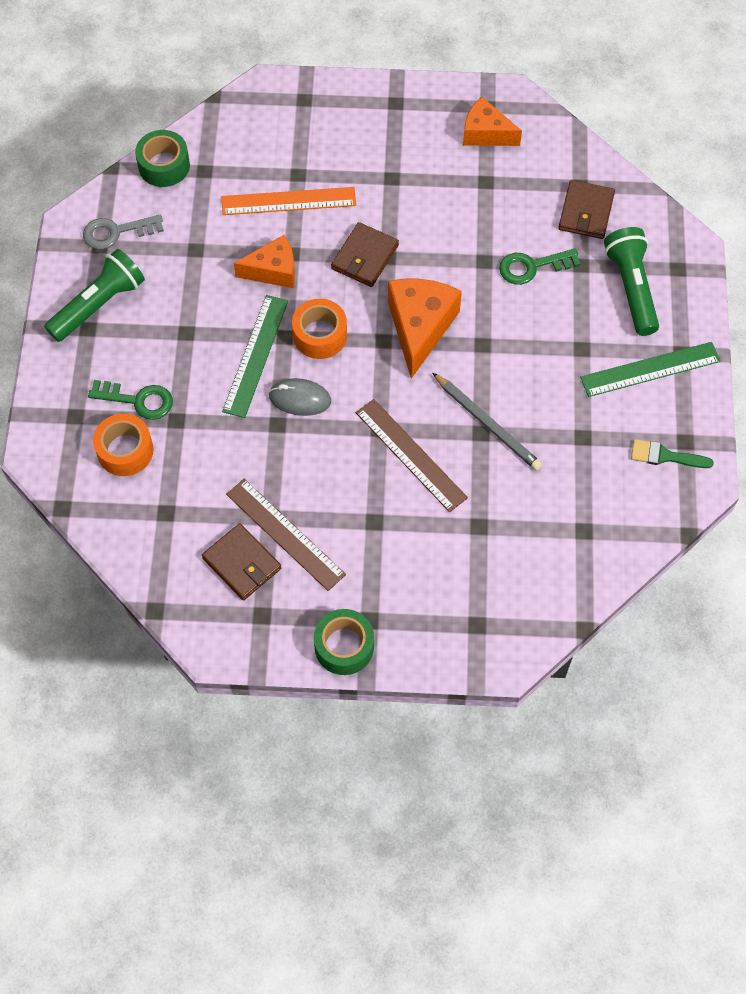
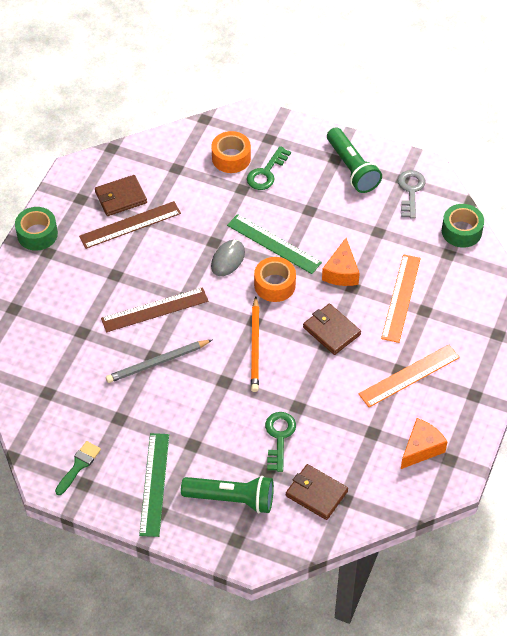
camera: 110 degrees right, 10 degrees down
(395, 167) = (409, 375): none -> orange ruler
(420, 328) = (255, 346): orange cheese -> orange pencil

